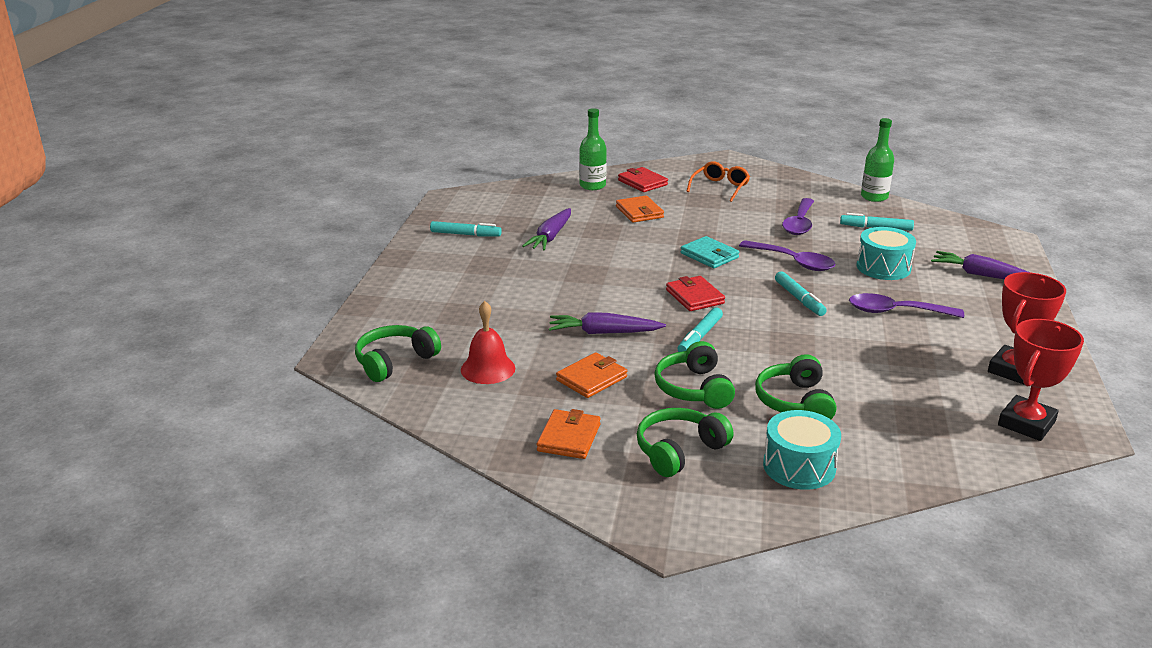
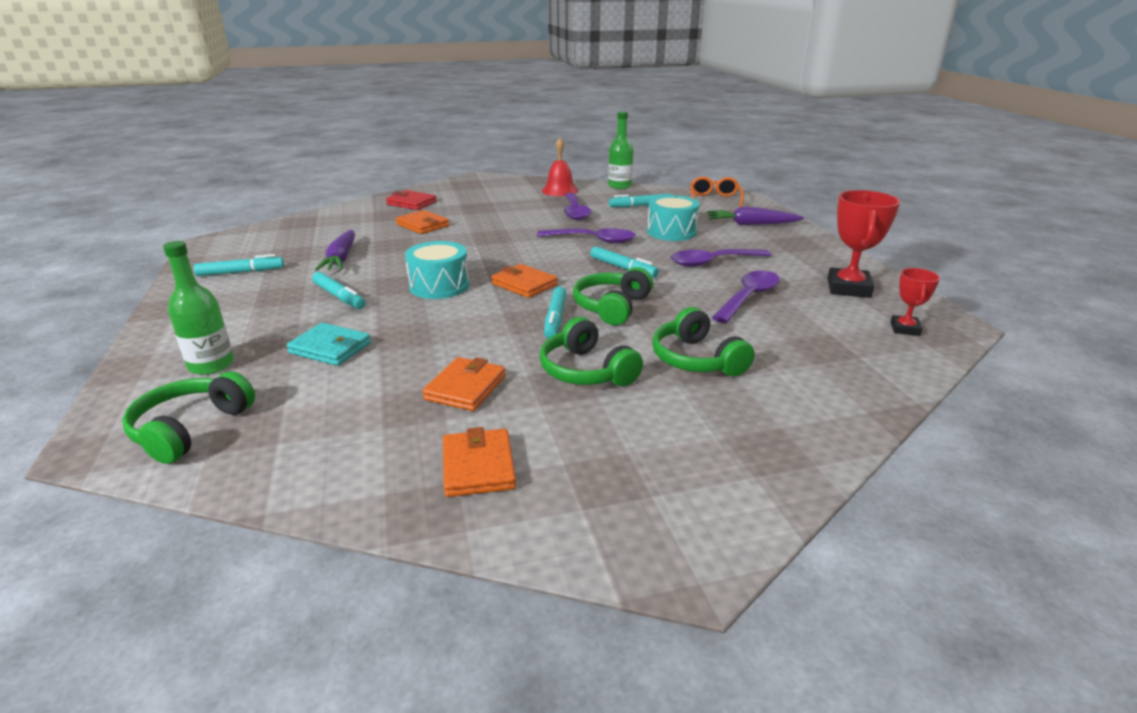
camera: 25 degrees left, 0 degrees up
(488, 369) = (328, 407): red bell -> red bell (560, 190)
(533, 275) = (339, 296): none -> turquoise marker
(592, 186) = (363, 212): green bottle -> green bottle (211, 365)
(603, 332) = (450, 336): purple carrot -> none
(679, 451) = (620, 445): green headphones -> green headphones (612, 307)
(695, 297) = (524, 284): red wallet -> orange wallet
(709, 255) = (514, 248): turquoise wallet -> turquoise wallet (330, 348)
(720, 187) = (486, 197): orange glasses -> orange glasses (714, 199)
(799, 466) = (758, 425): turquoise drum -> turquoise drum (439, 286)
(898, 356) = (749, 297): none -> purple spoon
(1026, 423) = (905, 329): red trophy -> red trophy, size x0.57

